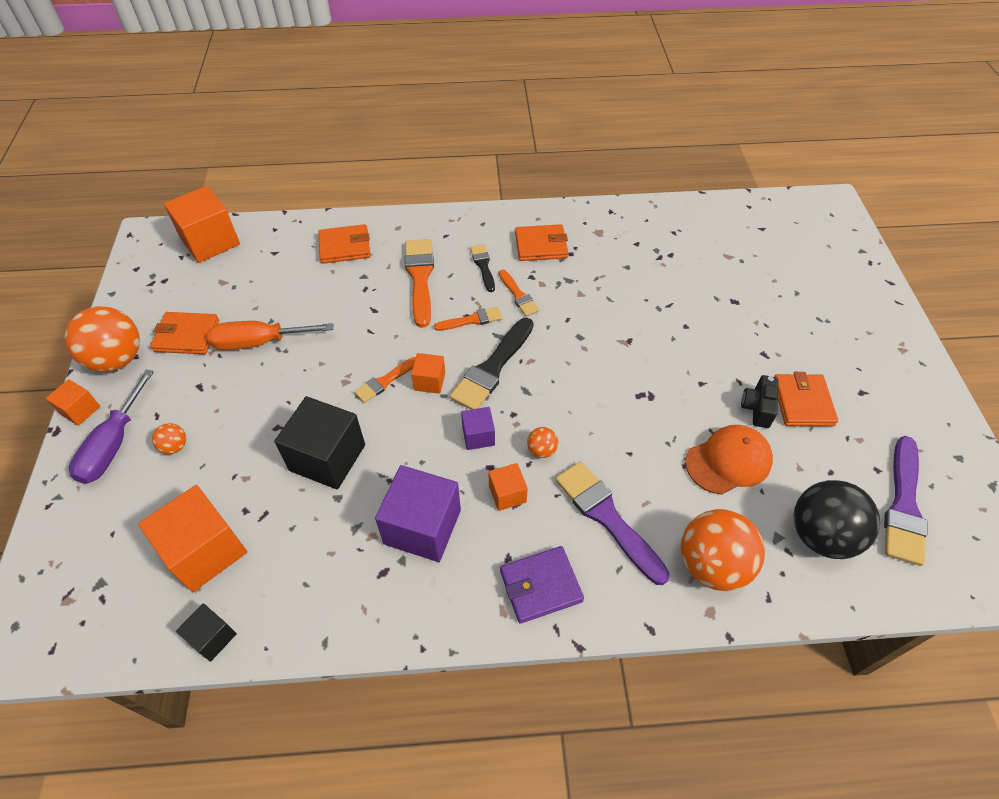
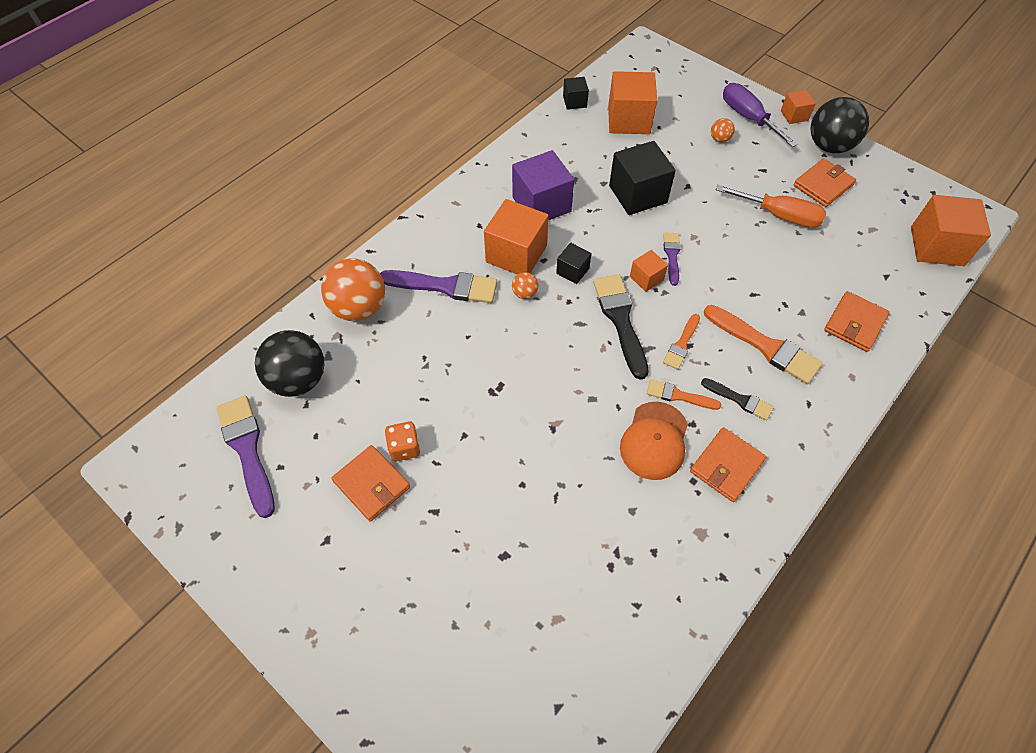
camera: 135 degrees right, 5 degrees up
(117, 359) = (829, 146): orange ball -> black ball
(259, 342) = (779, 215): orange screwdriver -> orange screwdriver turned 75 degrees clockwise
(385, 381) = (672, 256): orange brush -> purple brush
(478, 436) = (572, 271): purple cube -> black cube
(507, 494) = (516, 254): orange cube -> orange cube, size x1.93
(540, 586) = (447, 226): purple wallet -> none
(728, 461) = (396, 384): orange cap -> orange cap (654, 441)
(757, 408) = (404, 447): black camera -> orange dice

